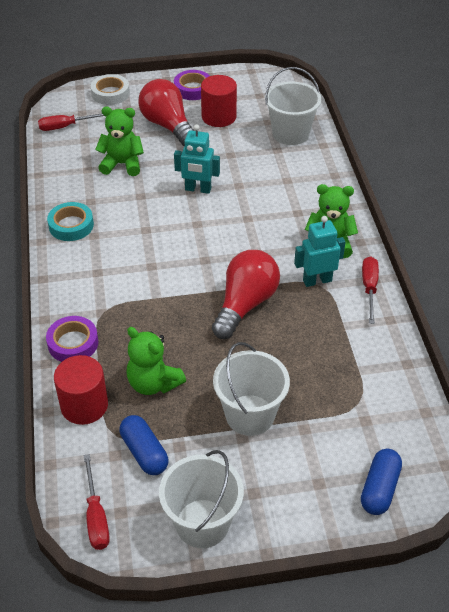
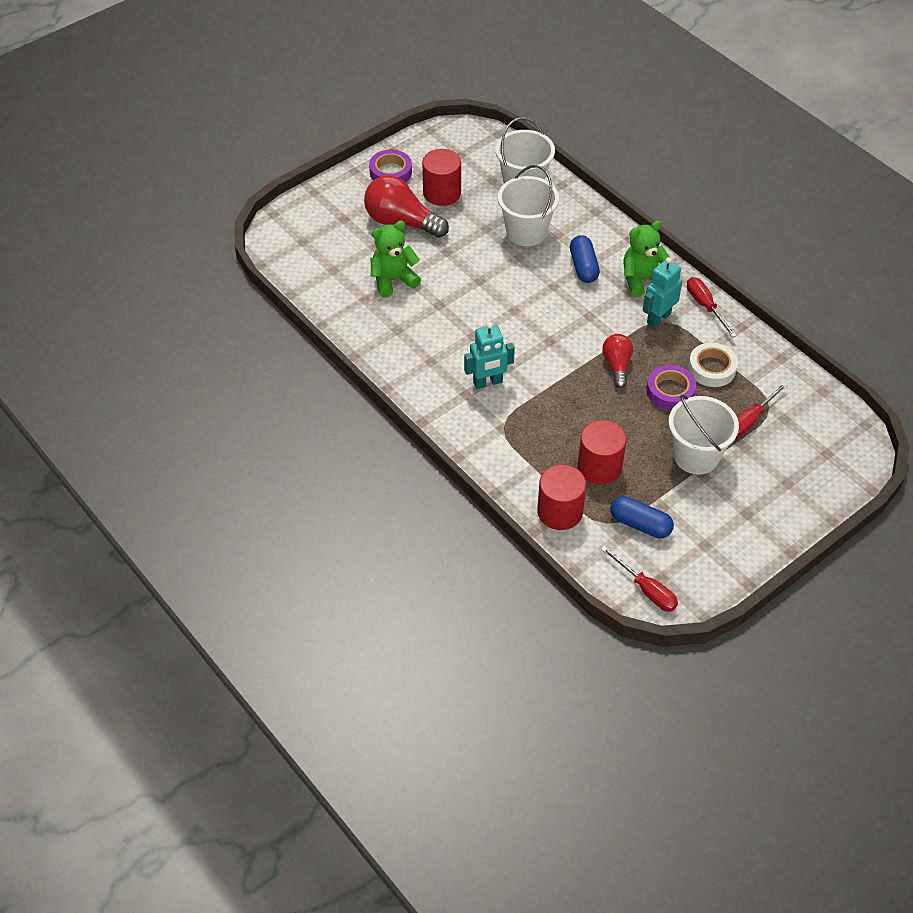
camera: 30 degrees left, 5 degrees up
(66, 126) = (301, 263): red screwdriver -> red screwdriver (750, 420)
(71, 225) = (401, 361): turquoise tape -> none
(73, 343) = (503, 465): purple tape -> purple tape (670, 391)
(110, 93) = (312, 209): white tape -> white tape (712, 368)
(153, 383) = (599, 467): green teddy bear -> red cylinder
(198, 189) = (486, 276): turquoise robot -> turquoise robot (488, 382)
(202, 523) = (728, 554): white bucket -> white bucket (526, 232)
(245, 304) = (617, 365): red light bulb -> red light bulb, size x0.59
(379, 488) = (833, 465): blue capsule -> blue capsule (583, 267)

